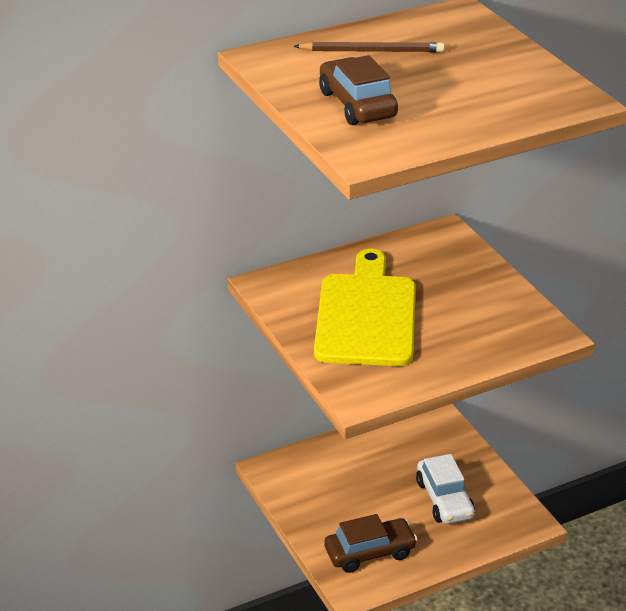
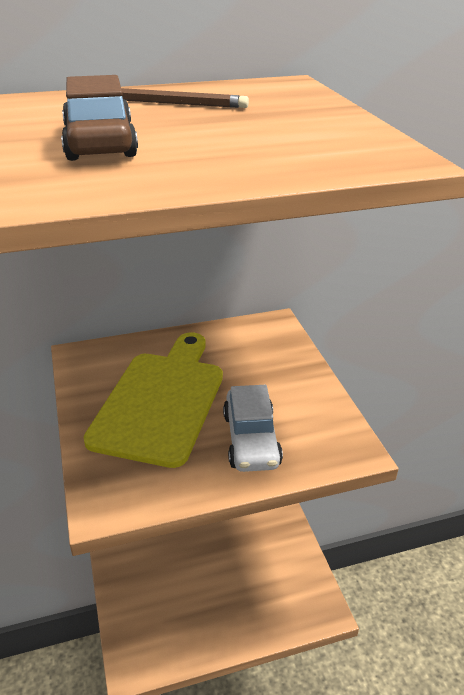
camera: 10 degrees right, 0 degrees up
(370, 552) = (163, 621): brown car -> none
(444, 499) = (250, 570): white car -> white car (251, 440)

